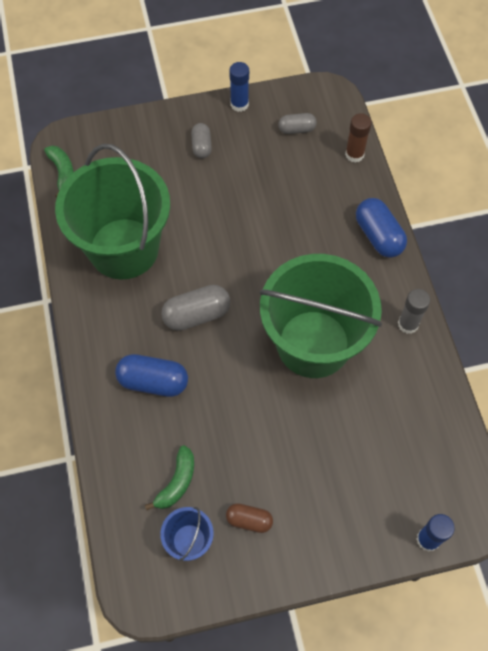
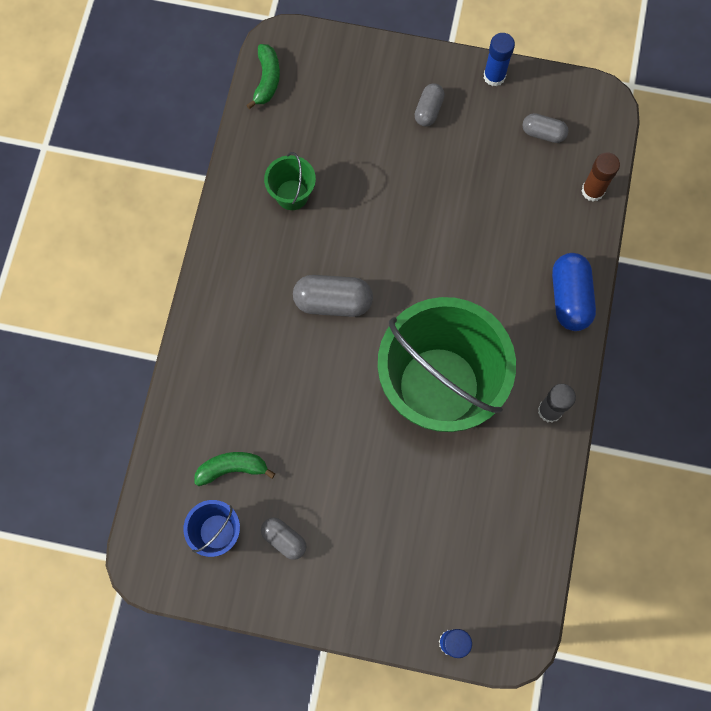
camera: 25 degrees right, 10 degrees up
(124, 248) = (292, 195): green bucket -> green bucket, size x0.41
(153, 381) = (256, 354): blue capsule -> none
(177, 482) = (232, 468): green banana -> green banana turned 150 degrees counterclockwise
(249, 520) = (284, 539): brown capsule -> grey capsule

